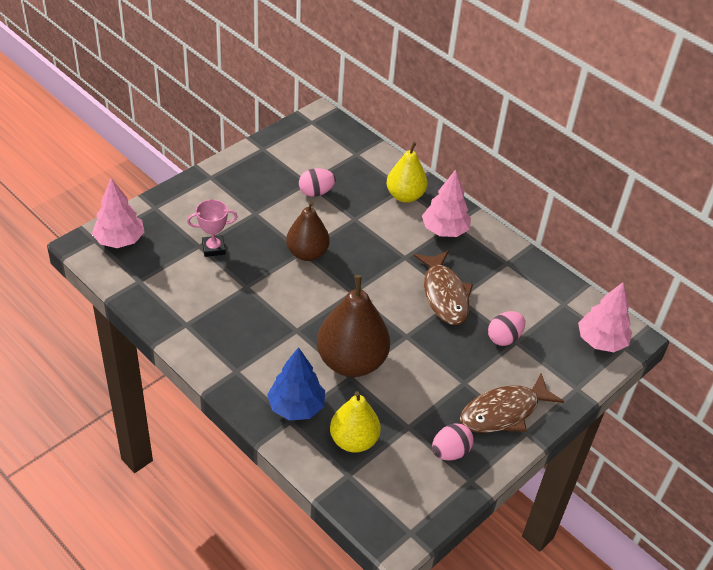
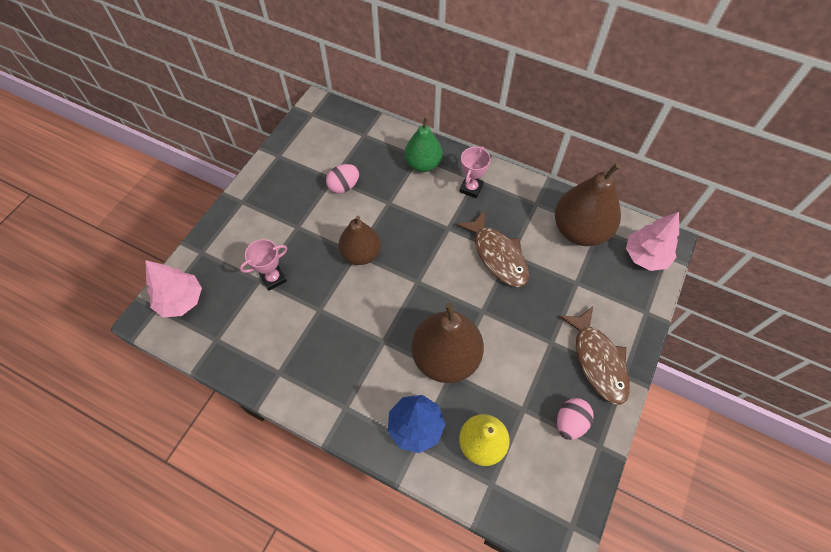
camera: 15 degrees left, 15 degrees up
(405, 196) = (423, 164): yellow pear -> green pear
(445, 230) = (471, 188): pink tree -> pink trophy
(504, 338) = (565, 282): pink egg -> none
(504, 412) = (597, 360): brown fish -> brown fish turned 60 degrees counterclockwise
(541, 299) = (580, 230): none -> brown pear

